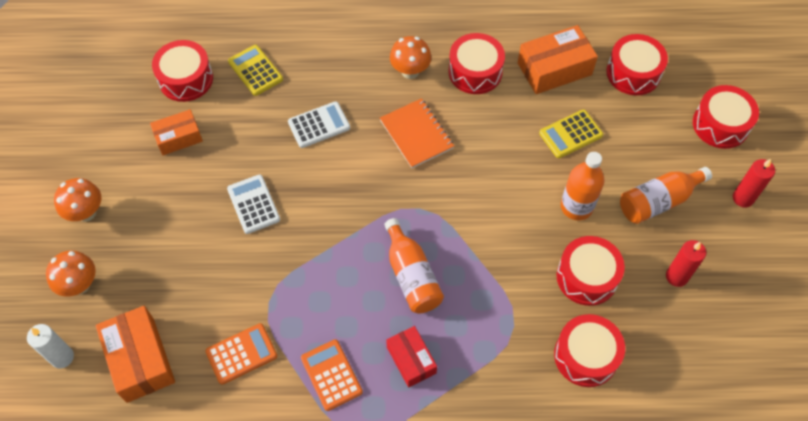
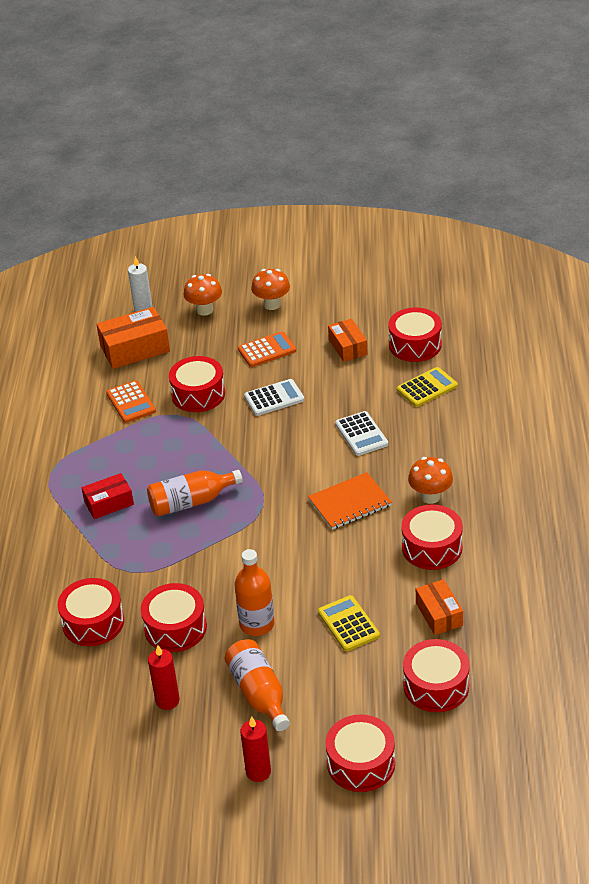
camera: 95 degrees right, 20 degrees down
(236, 281) = (198, 394): none -> red drum
(331, 375) = (103, 455): orange calculator -> orange calculator (267, 350)
(554, 69) = (439, 614): orange box -> orange box, size x0.63

